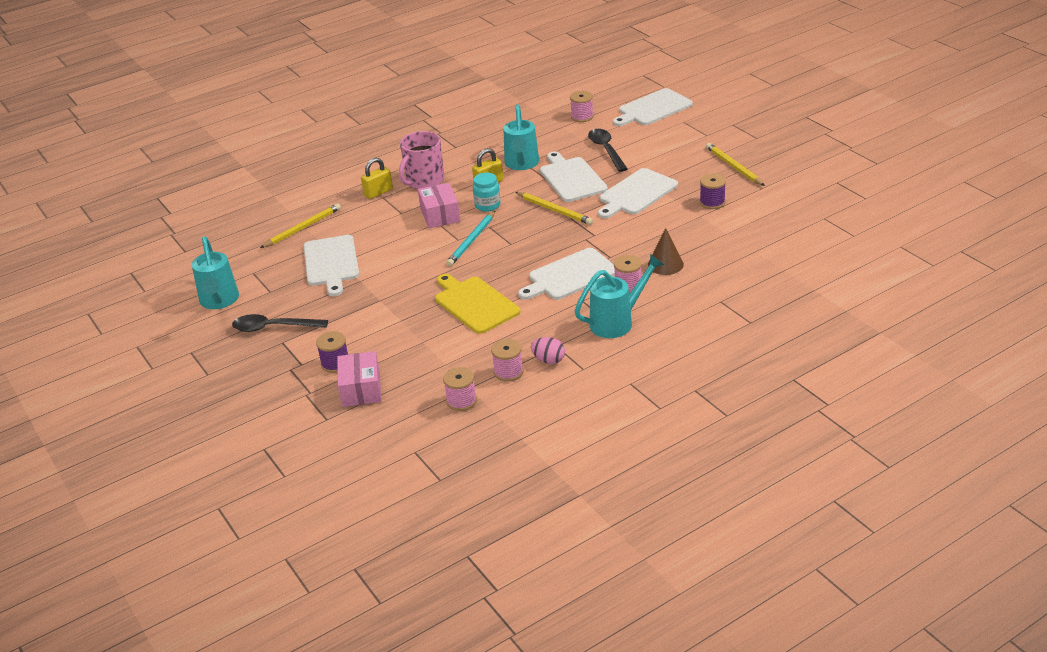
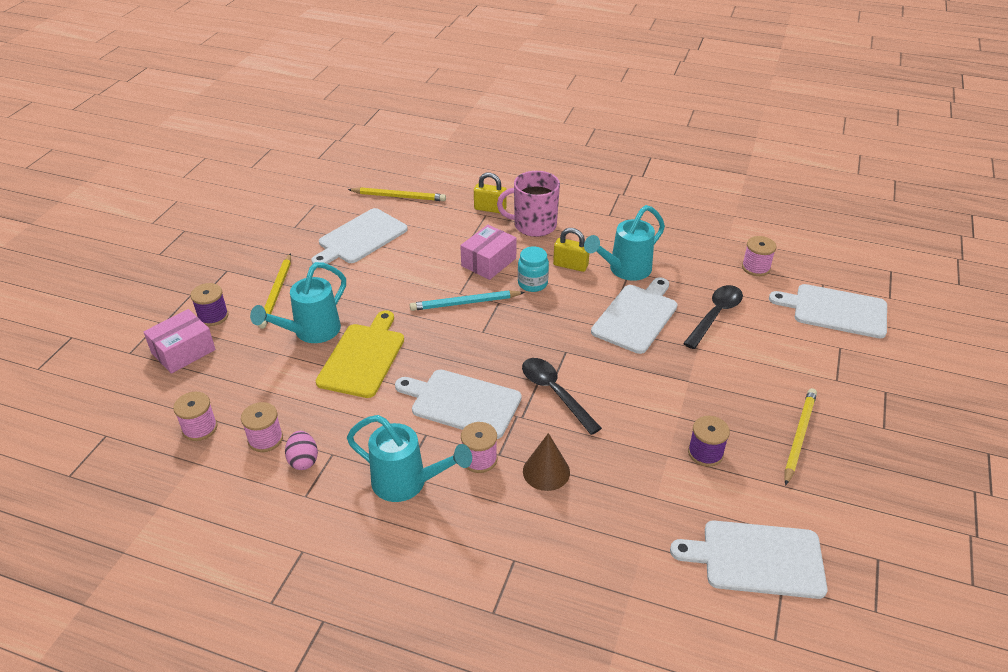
camera: 50 degrees right, 5 degrees up
(219, 301) = (262, 209): turquoise watering can -> turquoise watering can (311, 332)
(273, 327) = (244, 255): black spoon -> black spoon (555, 393)
(554, 210) = (568, 333): yellow pencil -> yellow pencil (277, 293)
(636, 193) = (658, 379): white cutting board -> white cutting board (757, 559)

